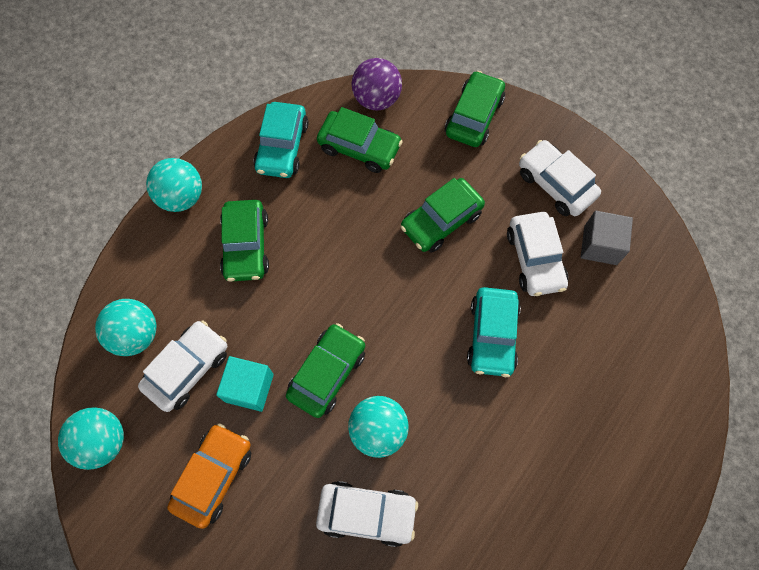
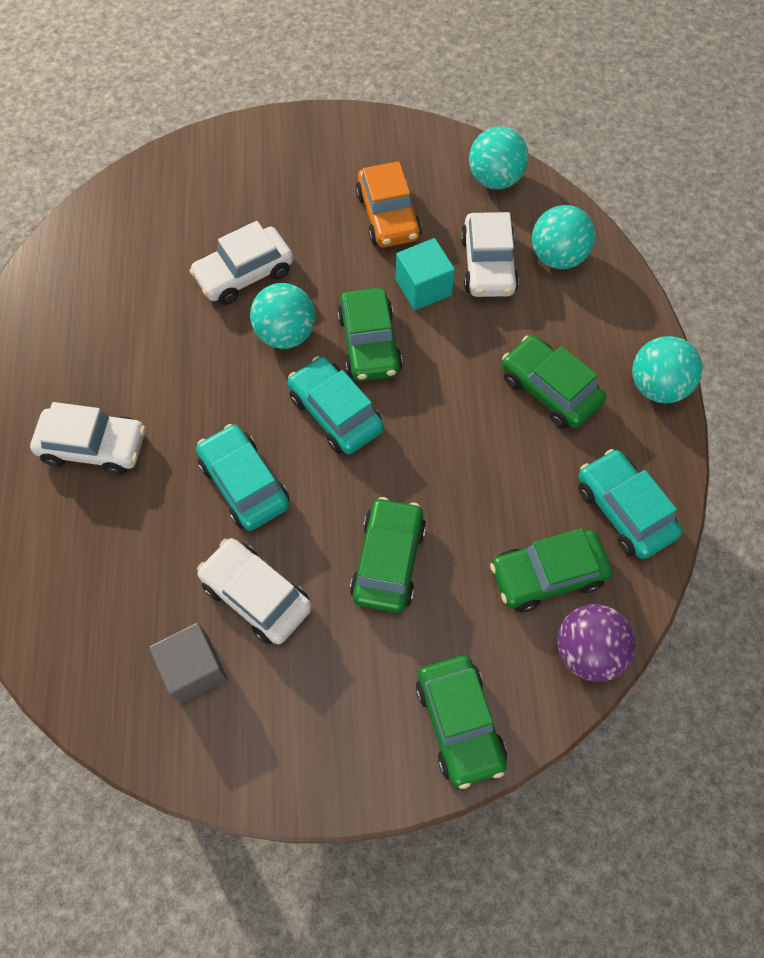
camera: 140 degrees right, 5 degrees down
(394, 338) = (335, 413): none -> turquoise car
(555, 184) = (296, 708): white car -> white car (94, 446)

